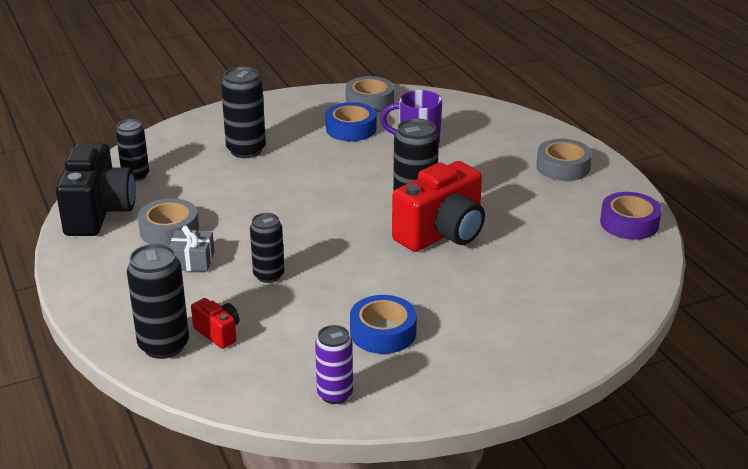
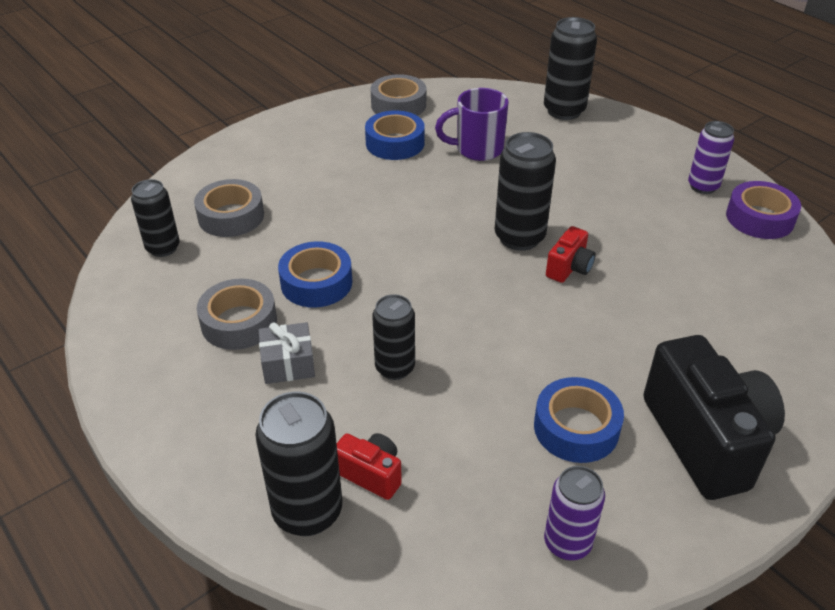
camera: 15 degrees left, 10 degrees up
(99, 213) = (136, 312): black camera -> black camera (705, 440)
(238, 214) = (316, 283): none -> blue tape
(246, 150) = (286, 190): black can -> black can (564, 111)
(442, 234) = (569, 268): red camera -> red camera, size x0.46
(563, 167) = (650, 157): grey tape -> grey tape (231, 216)
(595, 194) = (703, 186): none -> purple can

